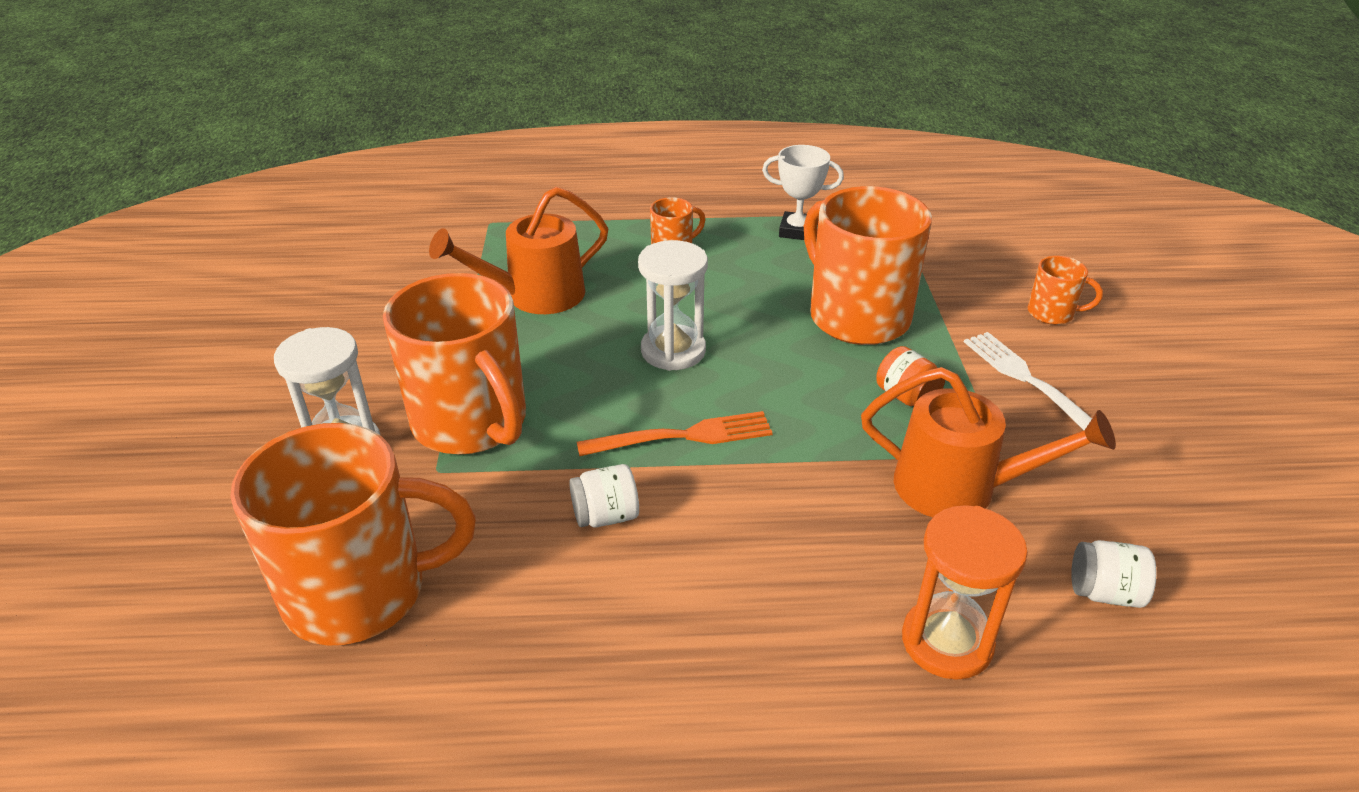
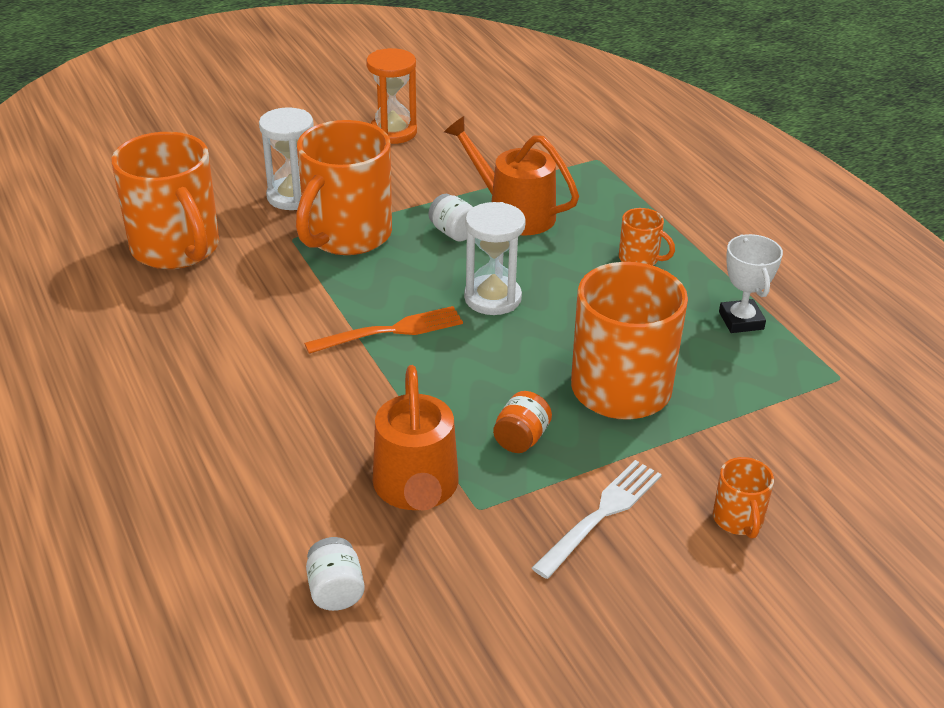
camera: 65 degrees right, 0 degrees up
(606, 516) = (287, 319): white jar -> white jar (453, 232)
(684, 436) = (391, 331): orange fork -> orange fork turned 75 degrees counterclockwise
(947, 642) = (243, 506): orange hourglass -> orange hourglass (393, 132)

